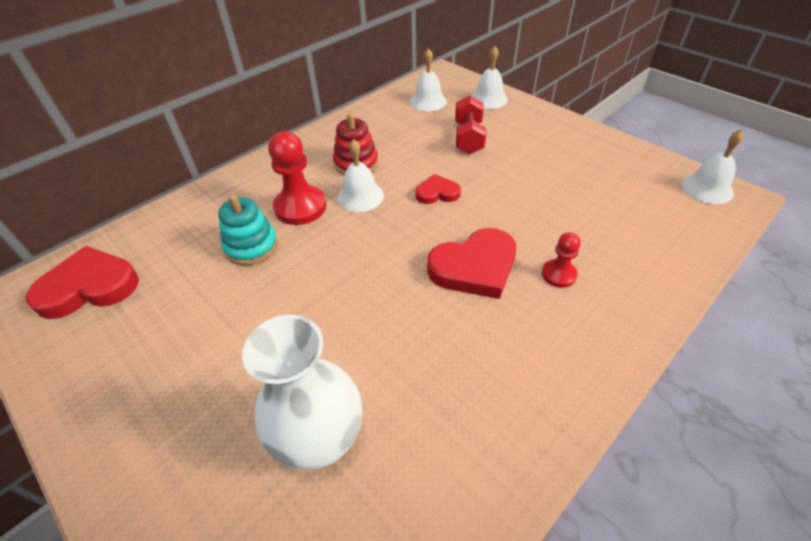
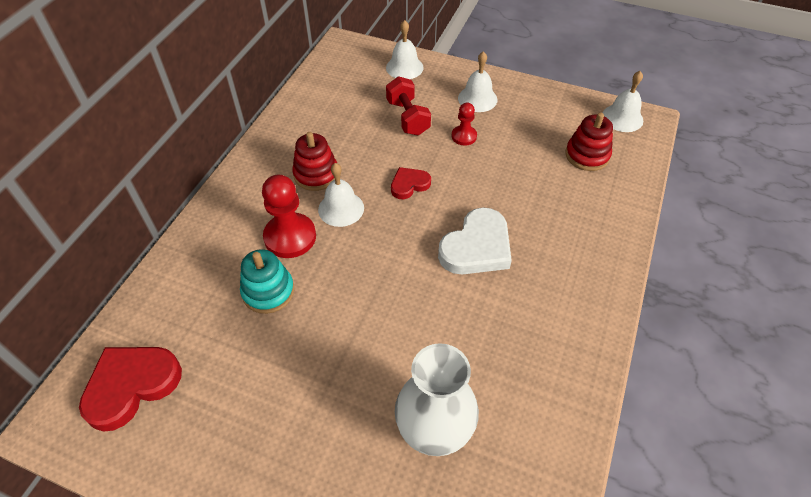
camera: 25 degrees left, 5 degrees up
(428, 101) = (347, 84): white bell -> white bell (477, 99)
(474, 267) = (476, 247): red heart -> white heart
(558, 274) = (544, 232): red pawn -> red pawn (464, 136)
(646, 214) = (587, 155): none -> red stacking toy

